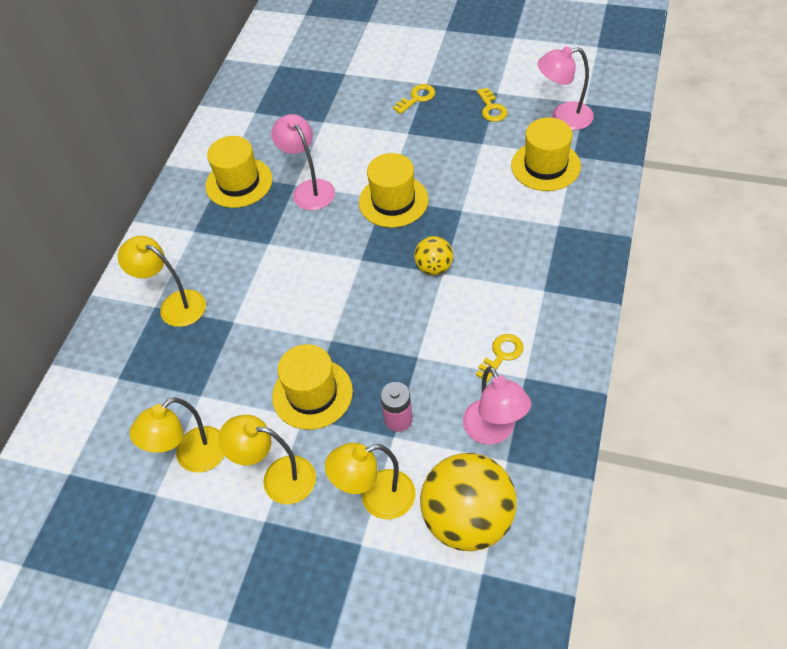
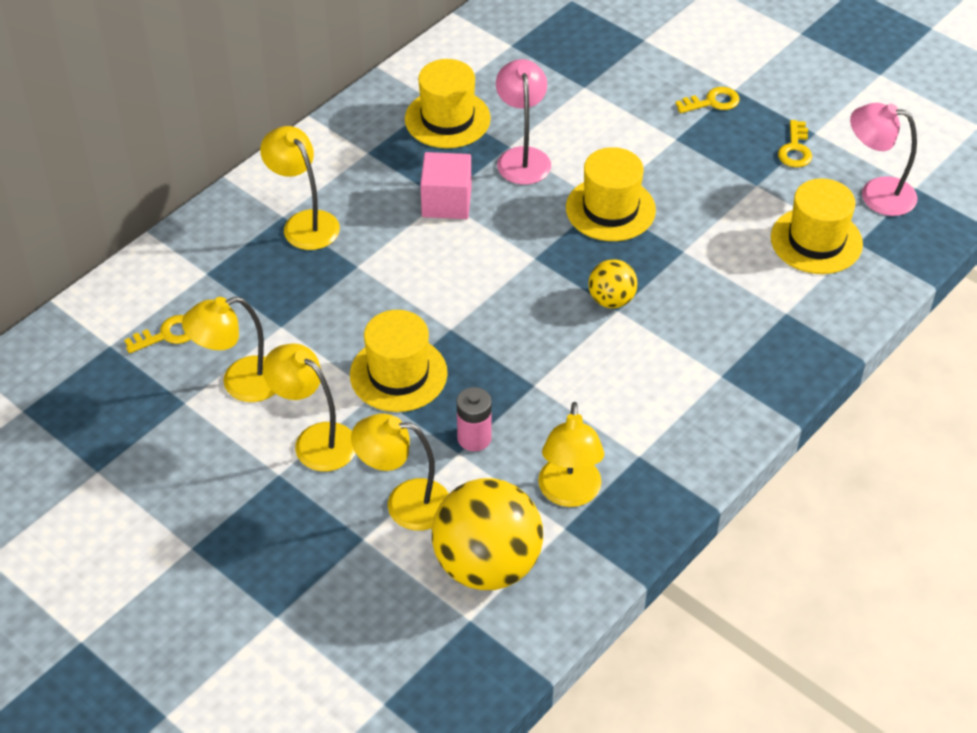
camera: 20 degrees right, 5 degrees down
(273, 244) = (446, 202): none -> pink cube
(494, 431) = (569, 494): pink lamp -> yellow lamp
(501, 355) = (628, 422): yellow key -> yellow key (167, 335)

